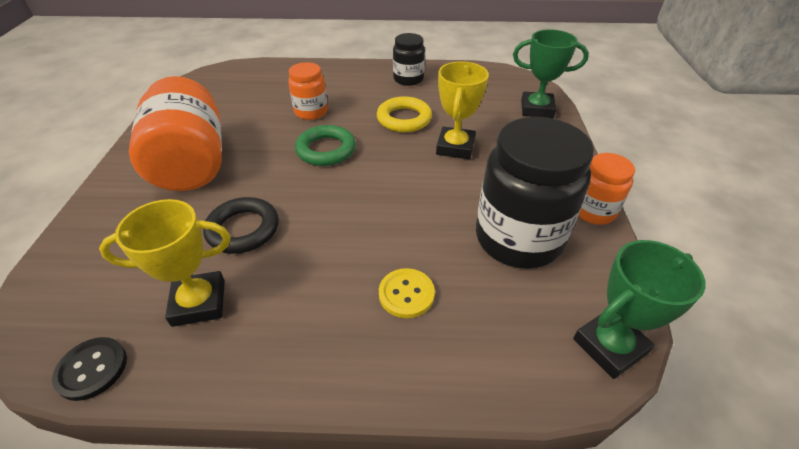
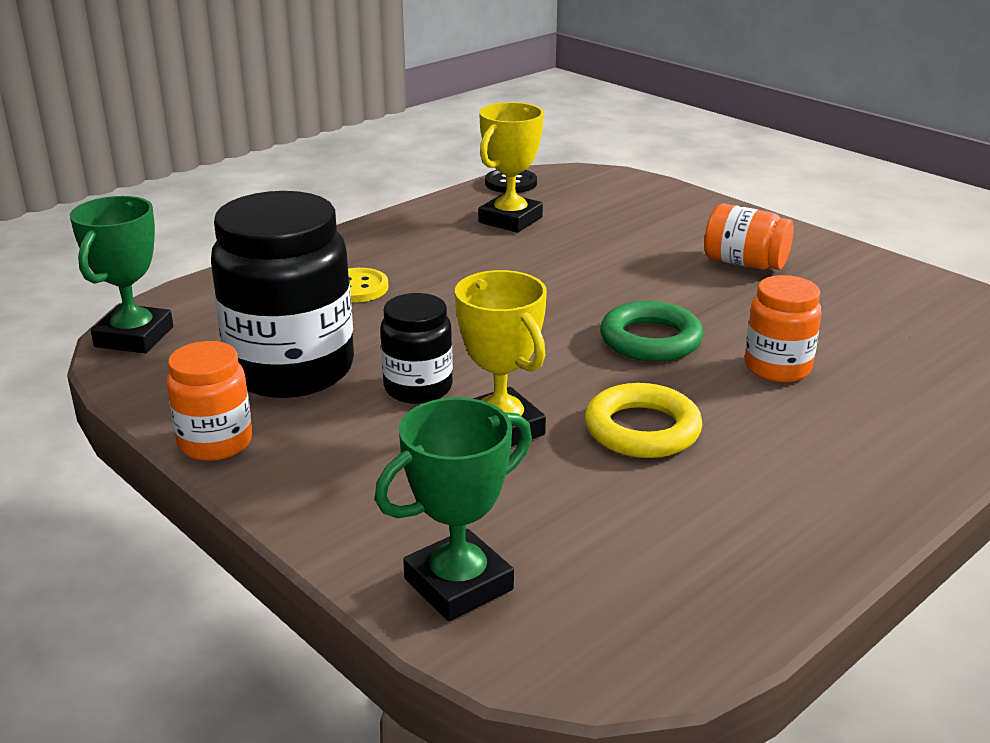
camera: 135 degrees right, 15 degrees down
(192, 163) = (744, 263): orange jar -> orange jar, size x0.53
(243, 229) = (573, 255): black ring -> none
(408, 79) = (785, 509): black jar -> black jar (418, 388)

